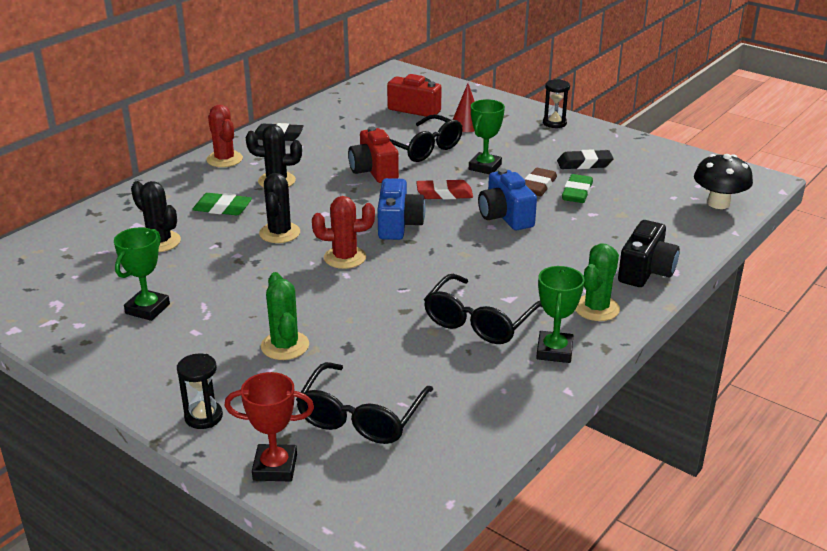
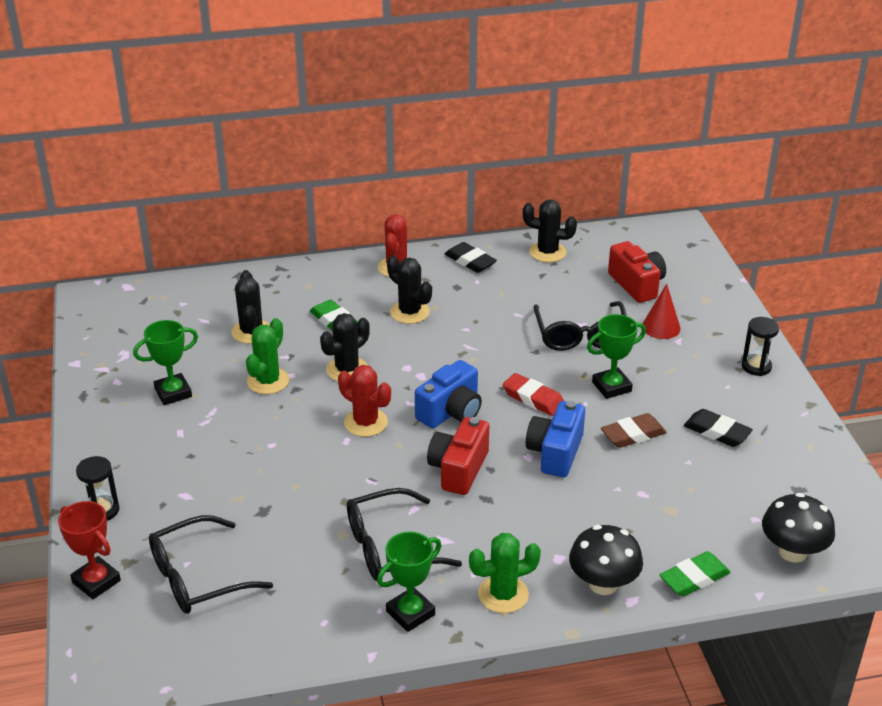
camera: 40 degrees right, 5 degrees up
(285, 346) = (222, 482): green cactus -> green cactus (268, 381)
(327, 112) = (547, 252): none -> black cactus
(374, 171) = (504, 341): red camera -> red camera (458, 469)
(577, 193) = (660, 462): green eraser -> green eraser (694, 578)
(646, 271) = (603, 584): black camera -> black mushroom

